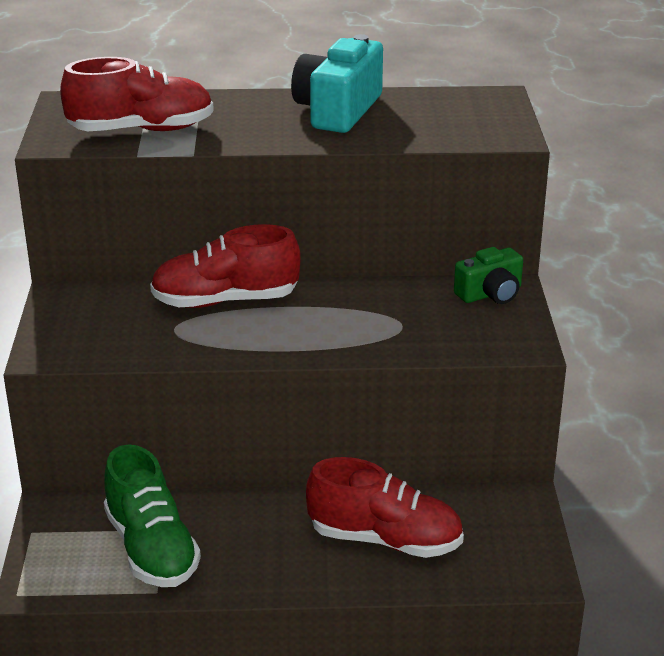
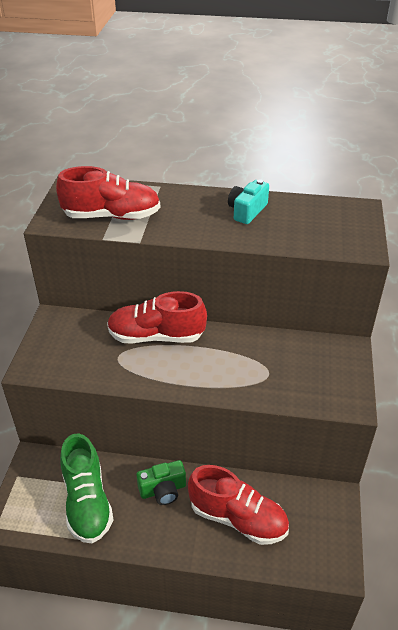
camera: 10 degrees right, 10 degrees up
(338, 110) = (247, 211): turquoise camera -> turquoise camera, size x0.62
(490, 294) = (334, 352): green camera -> green camera (163, 490)

